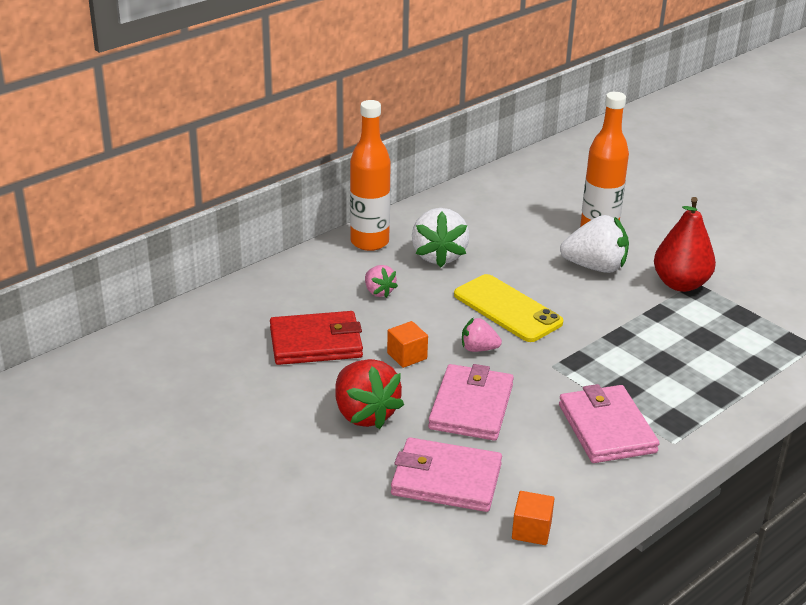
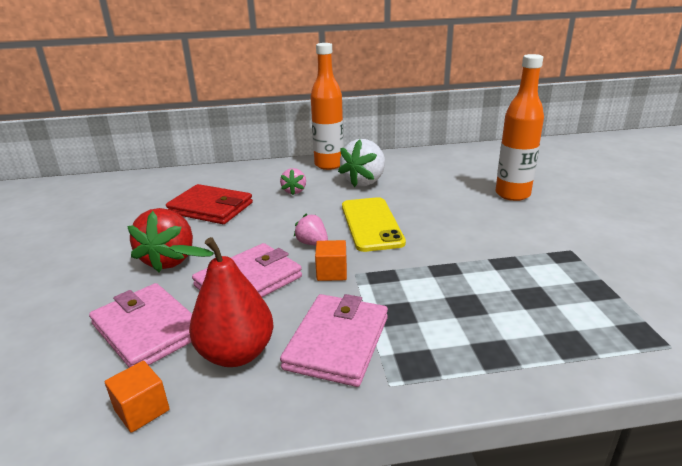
camera: 35 degrees right, 5 degrees down
(407, 356) = (255, 232): orange cube -> orange cube (331, 272)
(595, 267) = (481, 216): white strawberry -> none
(680, 284) = (552, 247): red pear -> red pear (236, 353)

